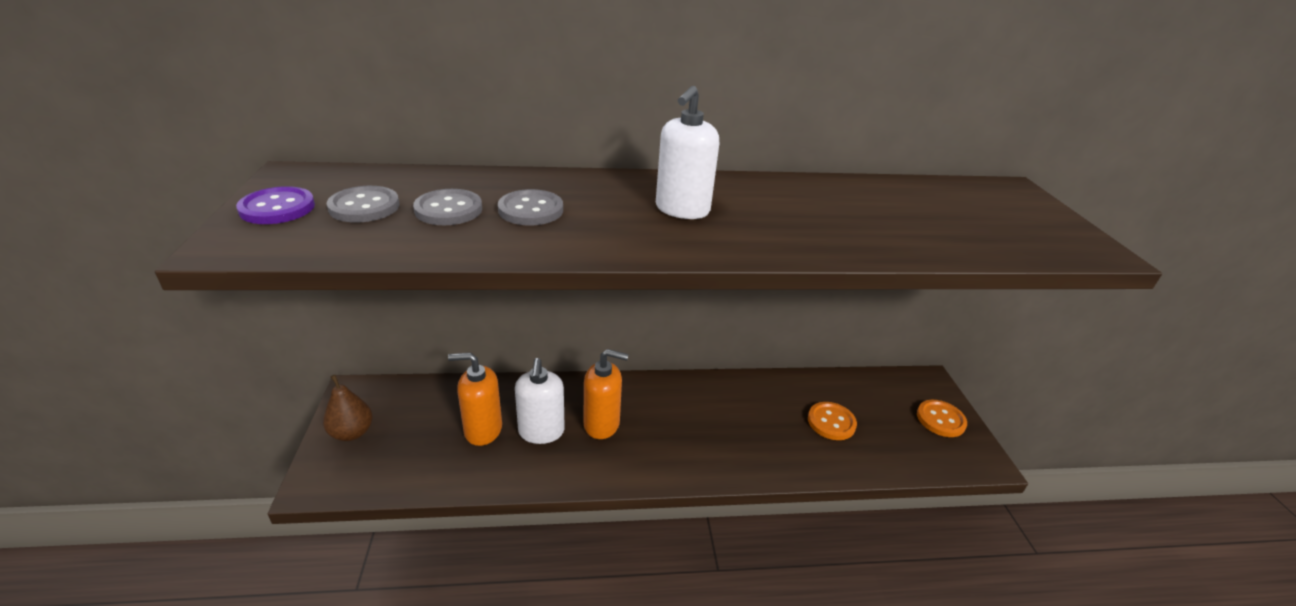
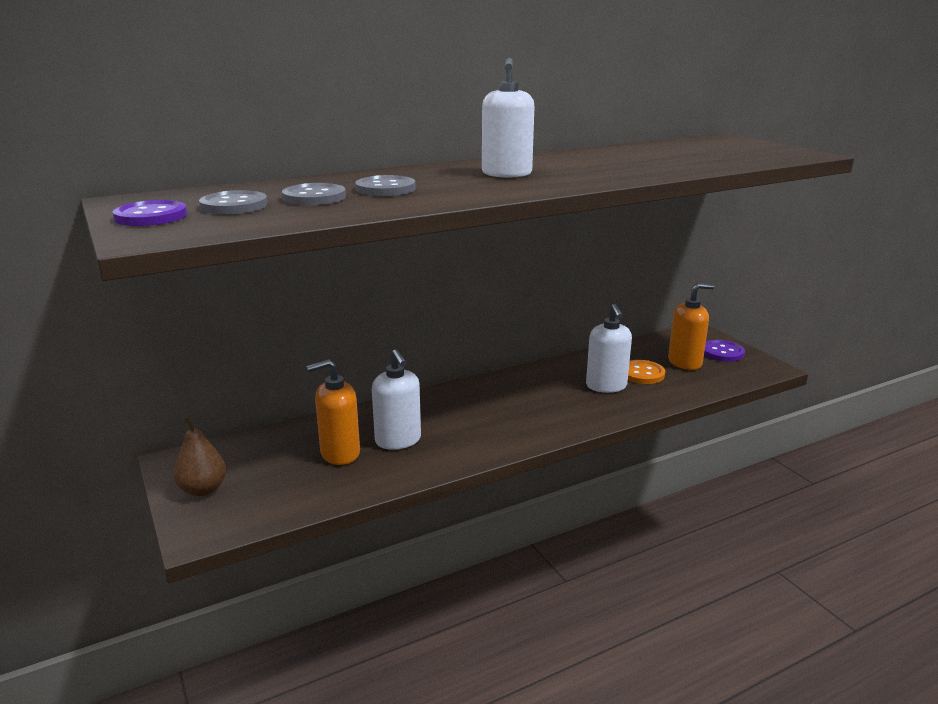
camera: 20 degrees left, 10 degrees down
(602, 424) = (450, 422): orange soap dispenser -> orange soap dispenser (685, 362)
(782, 427) = (606, 386): none -> white soap dispenser
(940, 419) = (722, 352): orange button -> purple button

